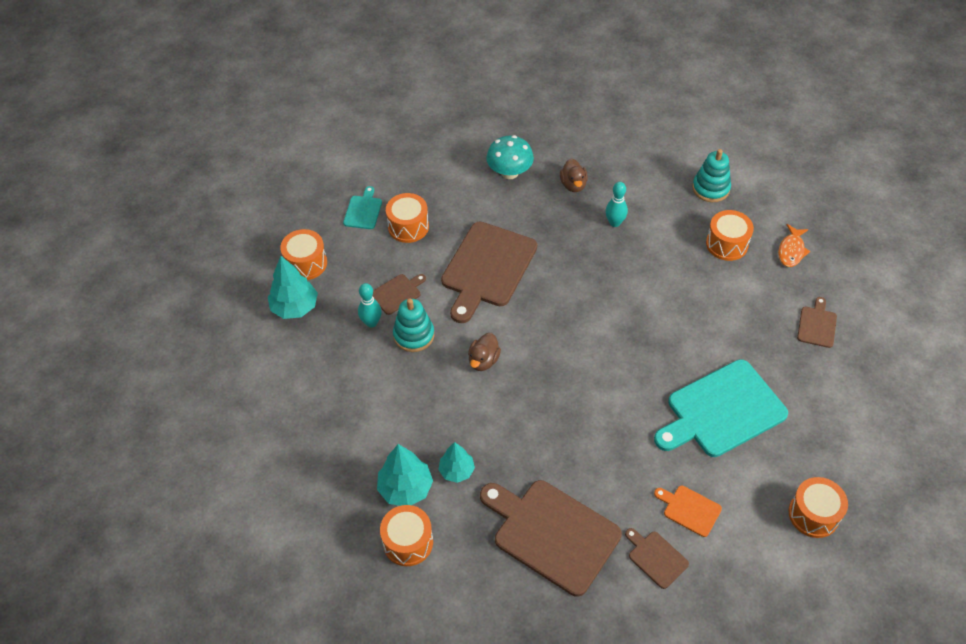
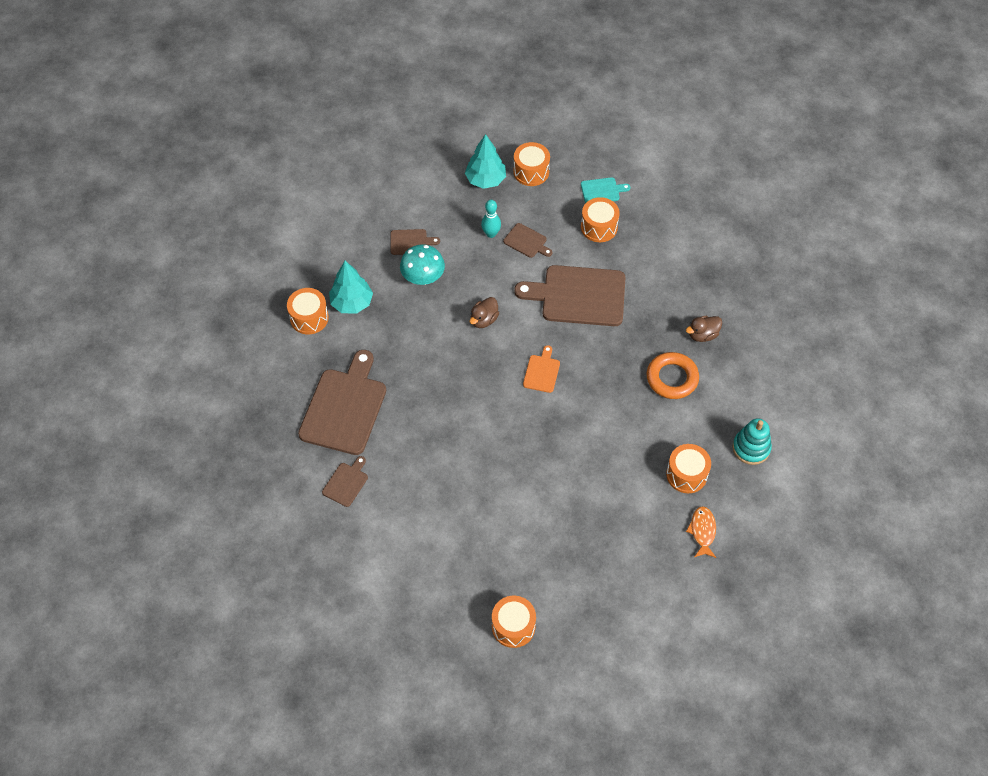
camera: 70 degrees right, 5 degrees up
(414, 335) = (490, 265): turquoise stacking toy -> none
(456, 471) = (377, 331): turquoise tree -> none
(483, 360) = (484, 320): brown duck -> brown duck turned 60 degrees counterclockwise
(509, 172) = (694, 282): turquoise mushroom -> turquoise mushroom (423, 277)
(615, 223) = (672, 378): turquoise bowling pin -> orange ring
(689, 509) = (395, 498): orange cutting board -> orange cutting board (542, 372)
(722, 411) = (498, 504): turquoise cutting board -> none
(791, 251) = (702, 531): orange fish -> orange fish turned 90 degrees clockwise
(813, 514) = (421, 591): orange drum -> orange drum (513, 626)
(817, 325) = (621, 566): brown cutting board -> brown cutting board (410, 242)

